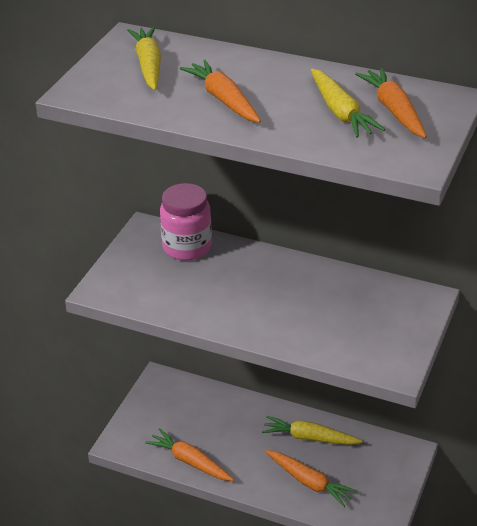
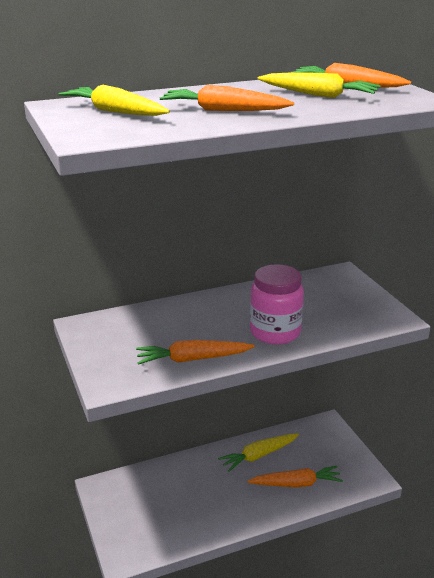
camera: 45 degrees left, 10 degrees down
(187, 247) = (136, 321): pink jar -> pink jar (275, 332)
(190, 461) = (199, 529): orange carrot -> orange carrot (192, 359)

